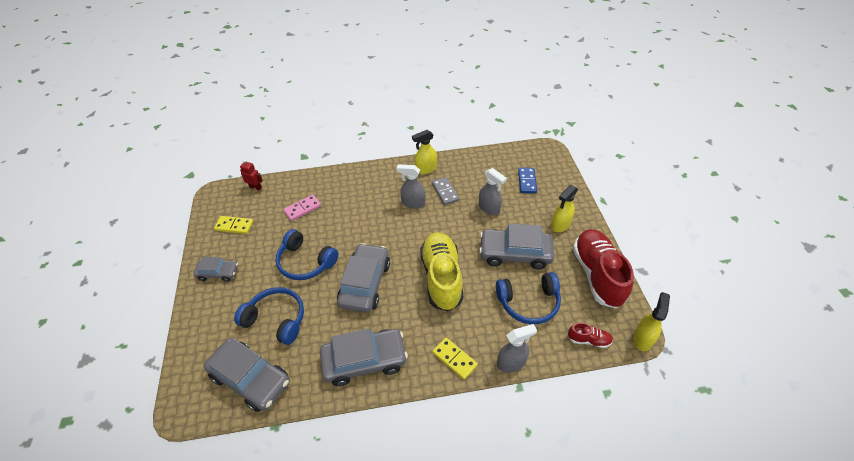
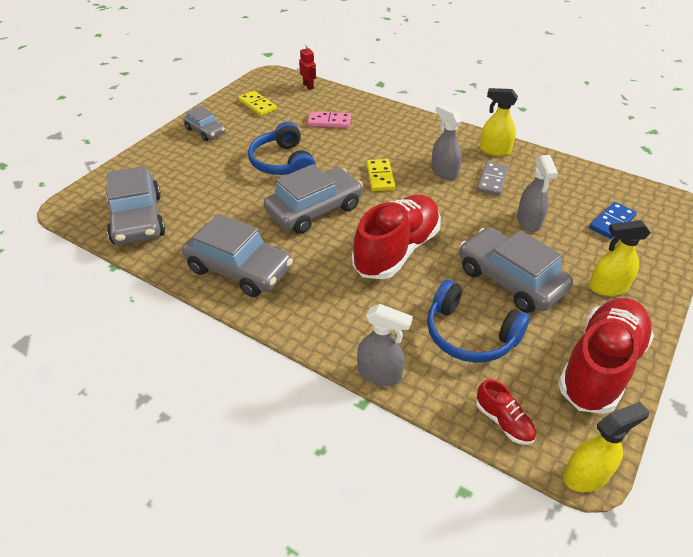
camera: 40 degrees right, 5 degrees down
(276, 319) = (207, 190): blue headphones -> none
(442, 277) = (396, 250): yellow shoe -> red shoe
(454, 359) = (323, 327): yellow domino -> yellow domino (380, 177)

